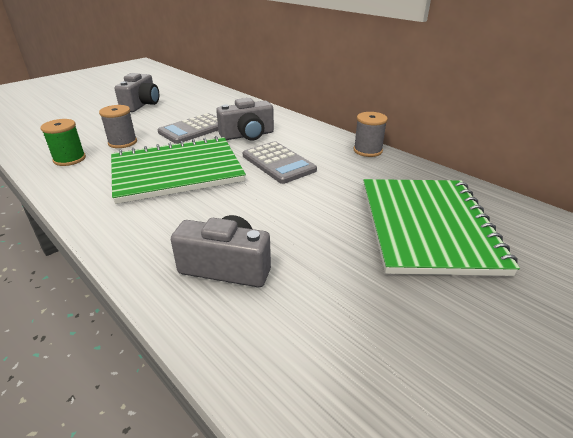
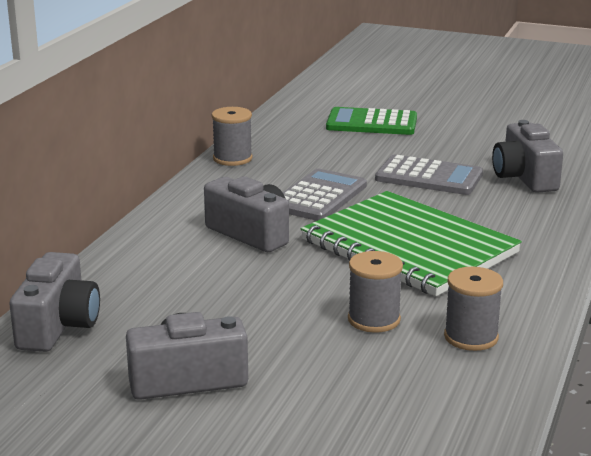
camera: 115 degrees left, 10 degrees down
(69, 159) = (471, 337): green spool -> grey spool
(194, 129) = (267, 280): grey calculator -> grey calculator (429, 177)
(210, 93) = (58, 326): none -> grey camera
(427, 226) = (371, 123): green notebook -> green calculator

